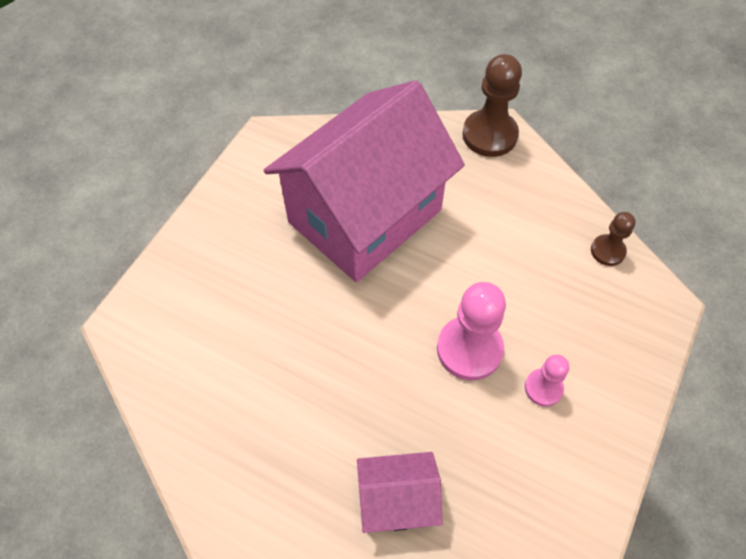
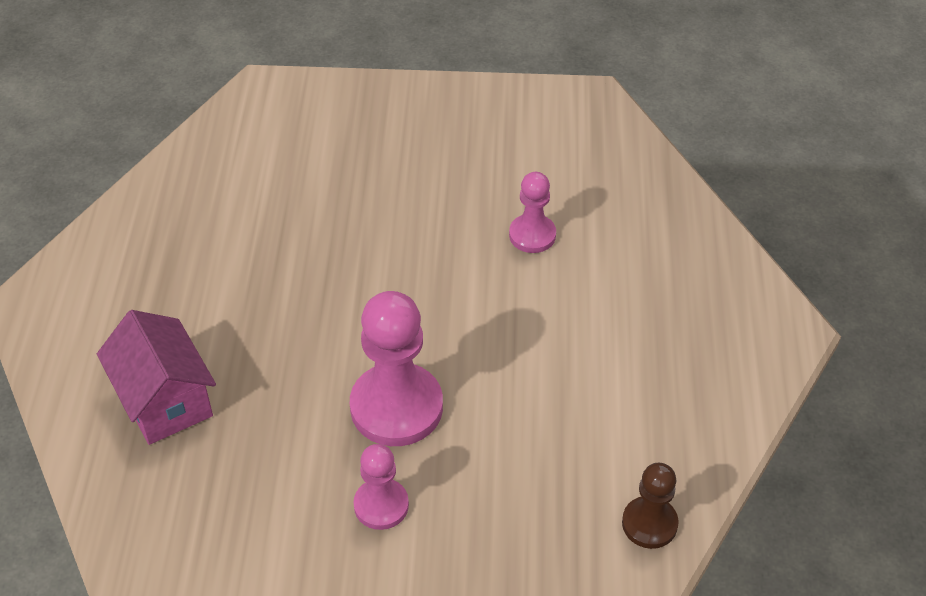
camera: 65 degrees right, 10 degrees down
(365, 216) = (532, 235): pink house -> pink pawn
(489, 135) = (763, 320): brown pawn -> none

